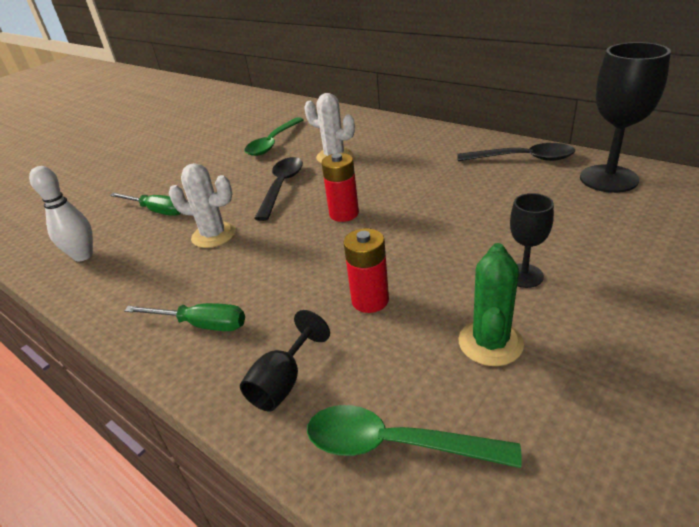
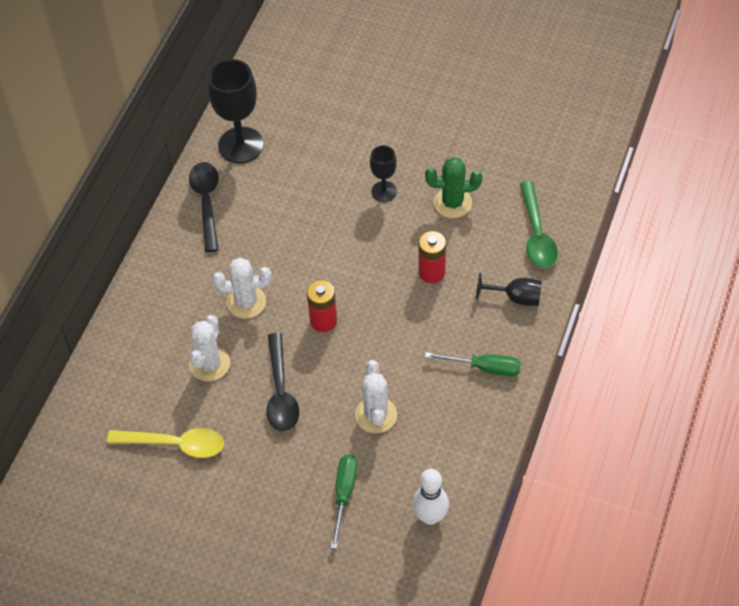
camera: 110 degrees left, 20 degrees up
(201, 324) = (484, 368): green screwdriver -> green screwdriver turned 105 degrees clockwise
(273, 143) = (175, 444): green spoon -> yellow spoon
(281, 187) = (281, 392): black spoon -> black spoon turned 90 degrees counterclockwise
(390, 174) = (246, 302): none -> white cactus

